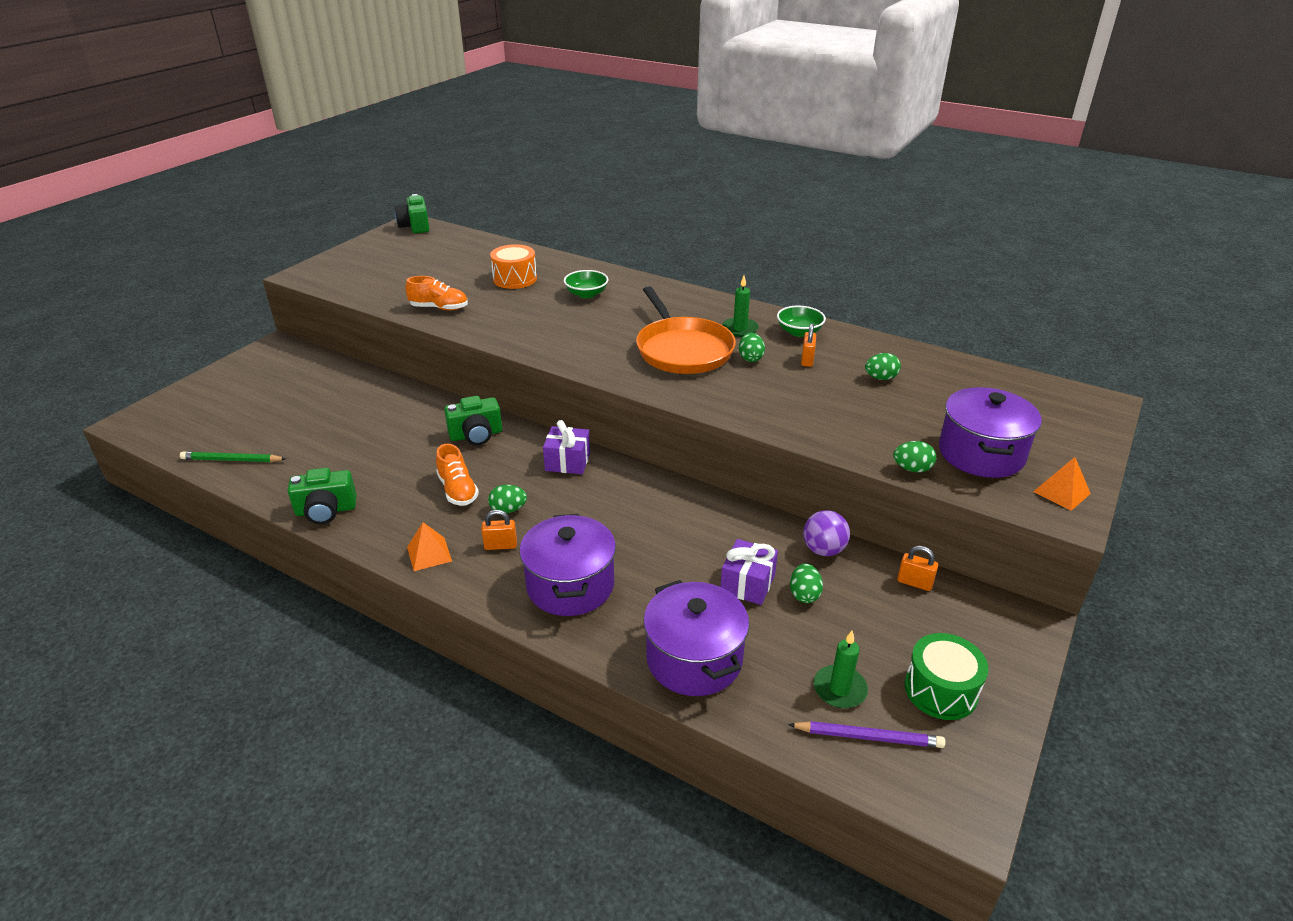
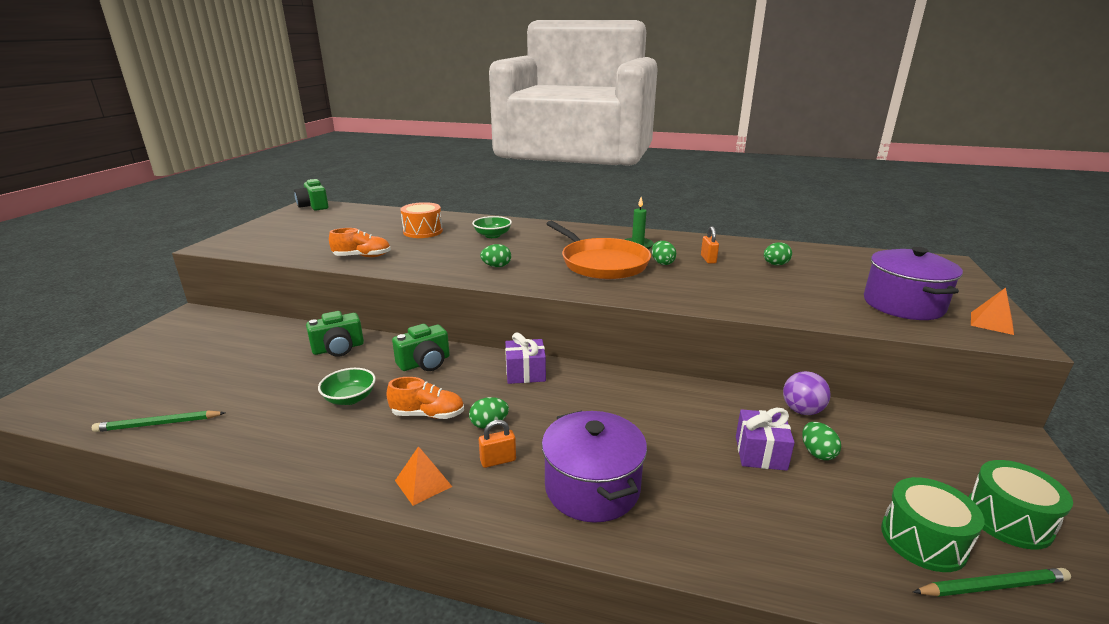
camera: 15 degrees left, 10 degrees down
(326, 510) = (286, 458): green camera -> green camera (338, 348)
(458, 490) = (428, 414): orange shoe -> orange shoe turned 45 degrees counterclockwise
(694, 659) = (765, 540): purple pot -> none
(799, 332) = (685, 243): green bowl -> green bowl (350, 398)
(839, 689) = (923, 540): green candle -> green drum
(868, 737) = (992, 586): purple pencil -> green pencil
(912, 469) = (863, 322): green egg -> green egg (496, 266)
(914, 583) = (898, 425): orange padlock -> none

